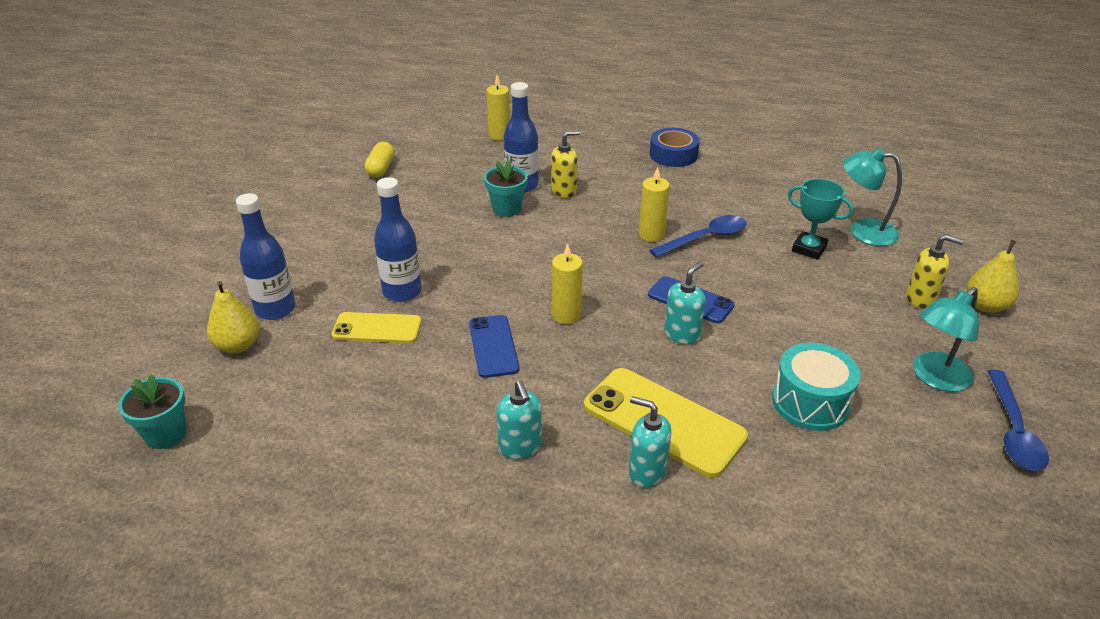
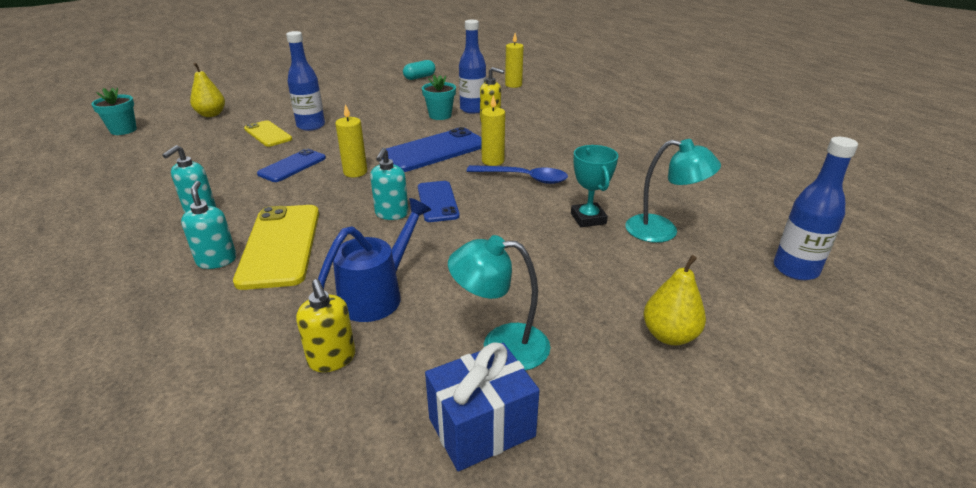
camera: 45 degrees right, 5 degrees down
(275, 309) = (252, 109): blue bottle -> blue bottle (795, 269)
(381, 169) = (419, 77): yellow capsule -> turquoise capsule
(584, 252) = (434, 151): none -> blue phone
(673, 155) = (606, 131): blue tape -> none
(682, 334) = (391, 214): turquoise soap dispenser -> turquoise soap dispenser turned 105 degrees clockwise
(810, 402) = (378, 295): turquoise drum -> blue watering can
(863, 231) = (662, 231): turquoise lamp -> turquoise lamp turned 135 degrees clockwise
(920, 299) = (613, 295): yellow soap dispenser -> yellow soap dispenser (332, 359)
(1013, 431) = (481, 427): blue spoon -> blue gift

